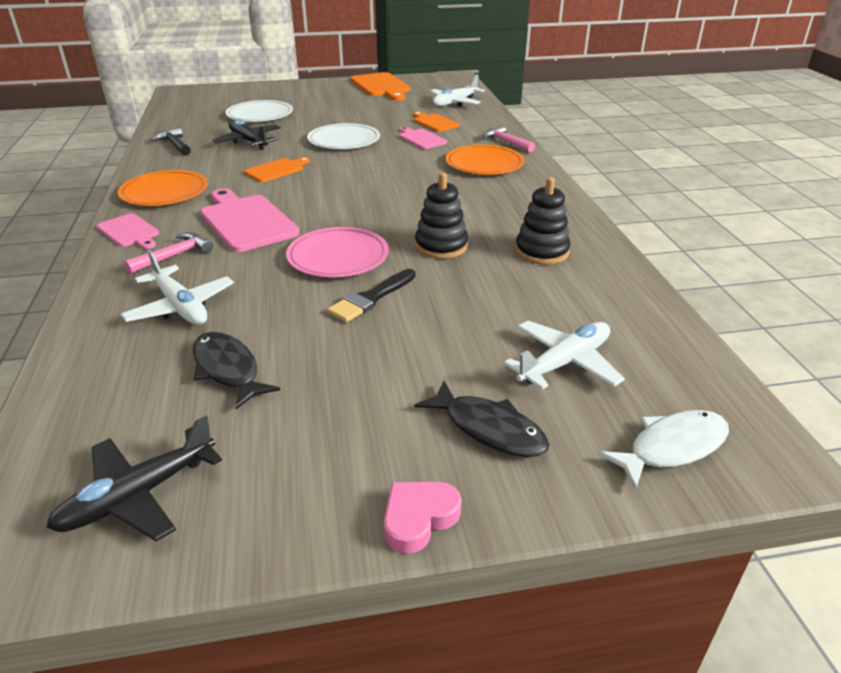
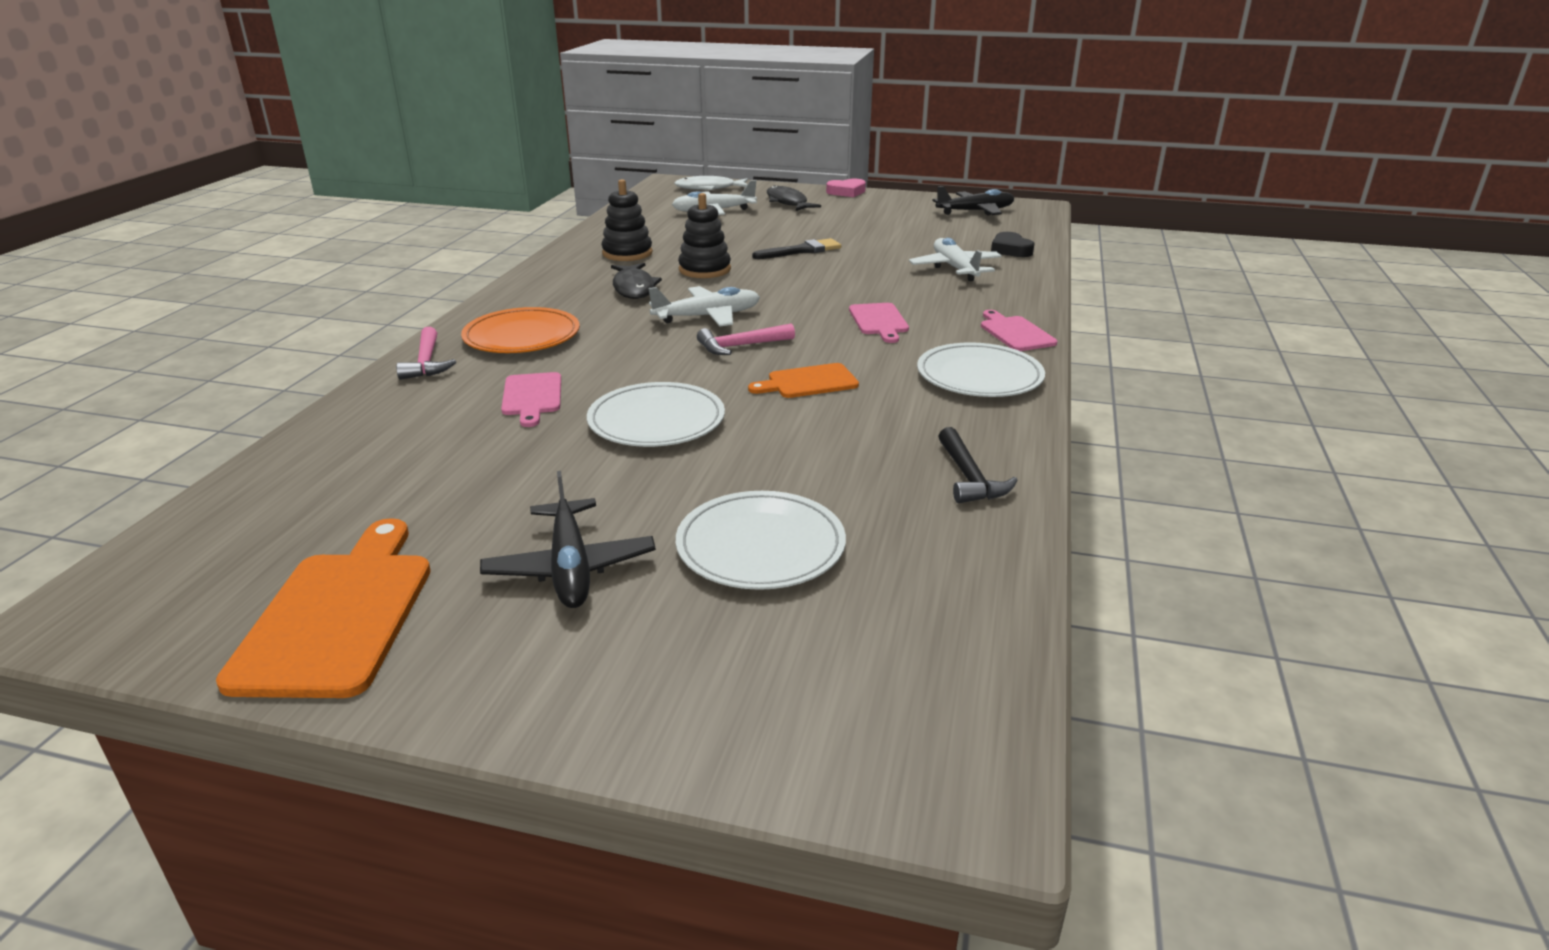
camera: 155 degrees left, 5 degrees down
(100, 367) = (1010, 250): none -> black heart
(164, 192) = (979, 376): orange plate -> white plate
(174, 256) = (962, 303): pink hammer -> pink hammer (741, 346)
(228, 370) = (923, 237): black fish -> black fish (634, 288)
(246, 221) = (879, 321): pink cutting board -> pink cutting board, size x0.58
(248, 141) = (824, 455): black plane -> black plane (570, 568)
(338, 257) = (805, 277): pink plate -> none
(434, 122) = (450, 430): orange cutting board -> none
(455, 103) = (309, 483): white plane -> white plane (708, 316)

